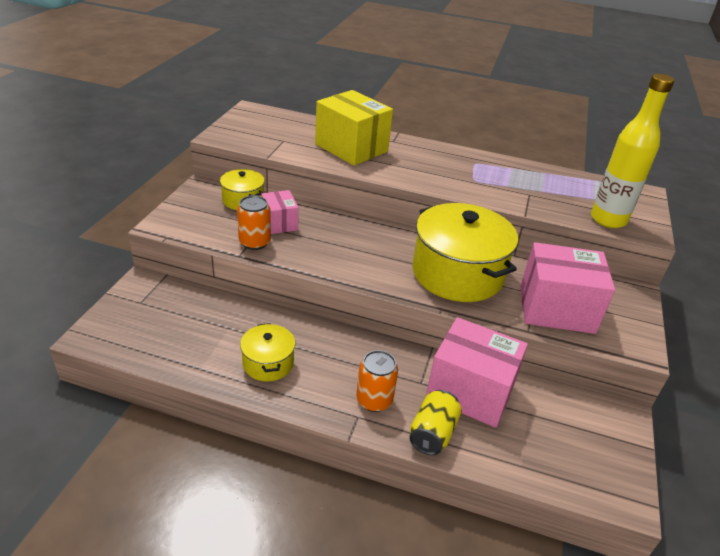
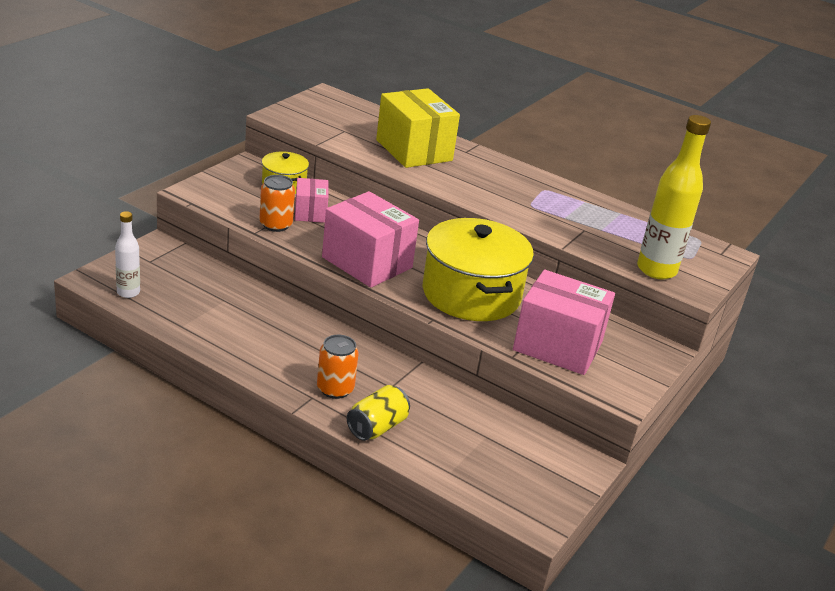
camera: 15 degrees right, 5 degrees down
(131, 343) = (128, 292): none -> white bottle
(268, 363) = (248, 337): yellow pot -> none
(470, 391) = (437, 405): pink box -> pink box (367, 262)

